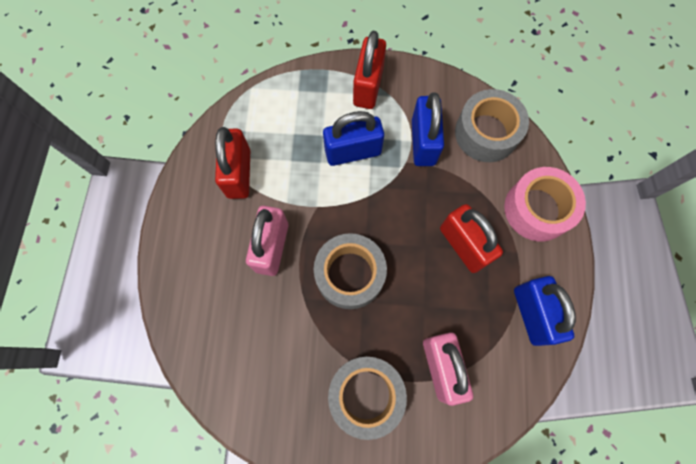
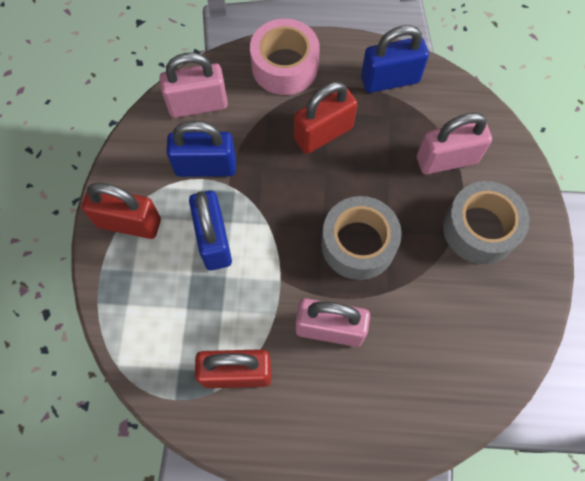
camera: 90 degrees left, 5 degrees down
(486, 133) = (198, 105): grey tape -> pink padlock

